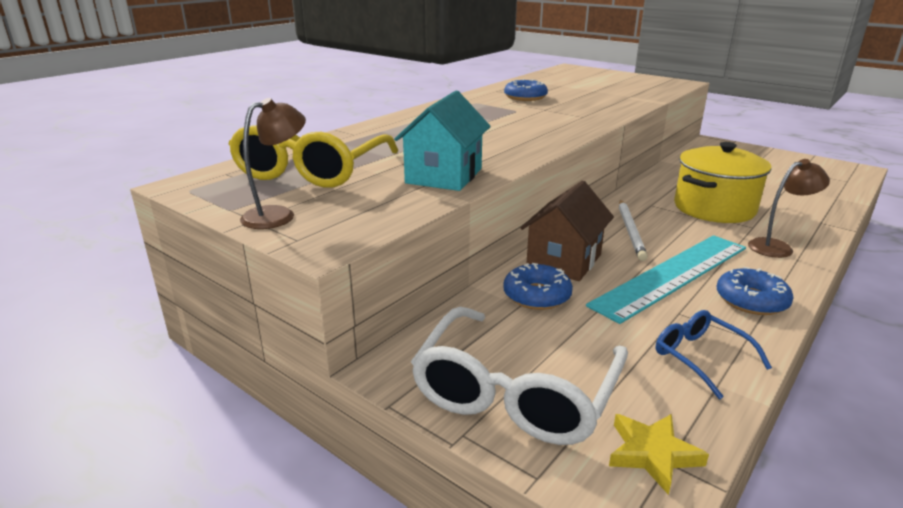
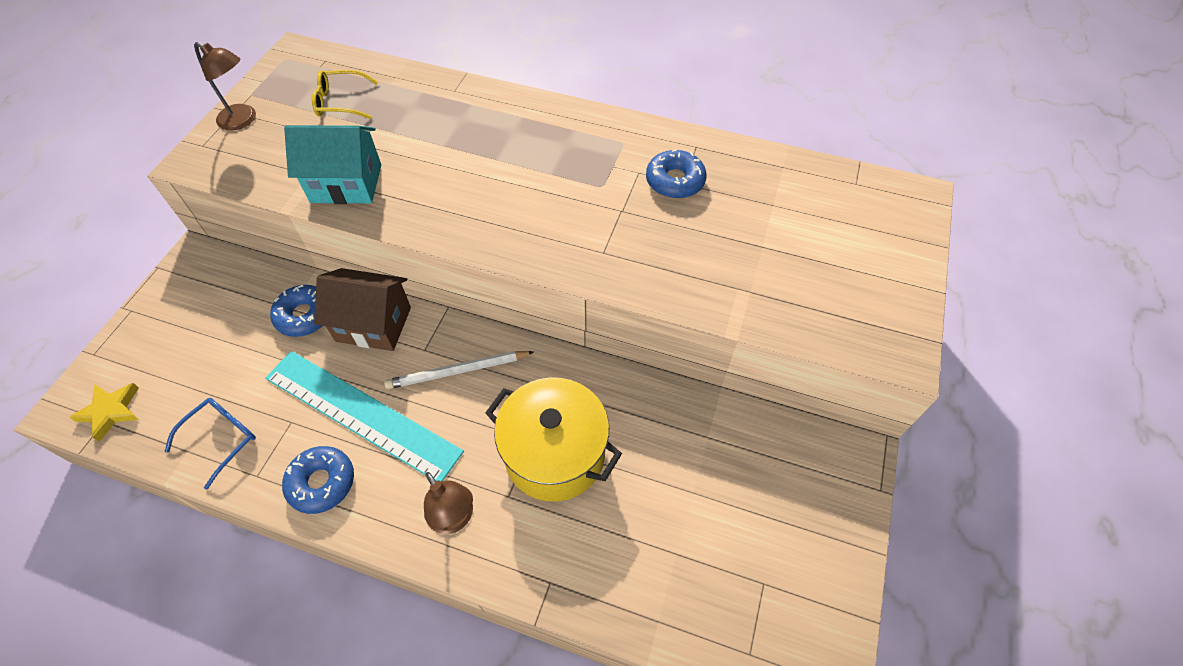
camera: 70 degrees right, 30 degrees up
(311, 171) = (340, 102): yellow glasses -> yellow glasses, size x0.51
(515, 394) = (170, 328): white glasses -> none

